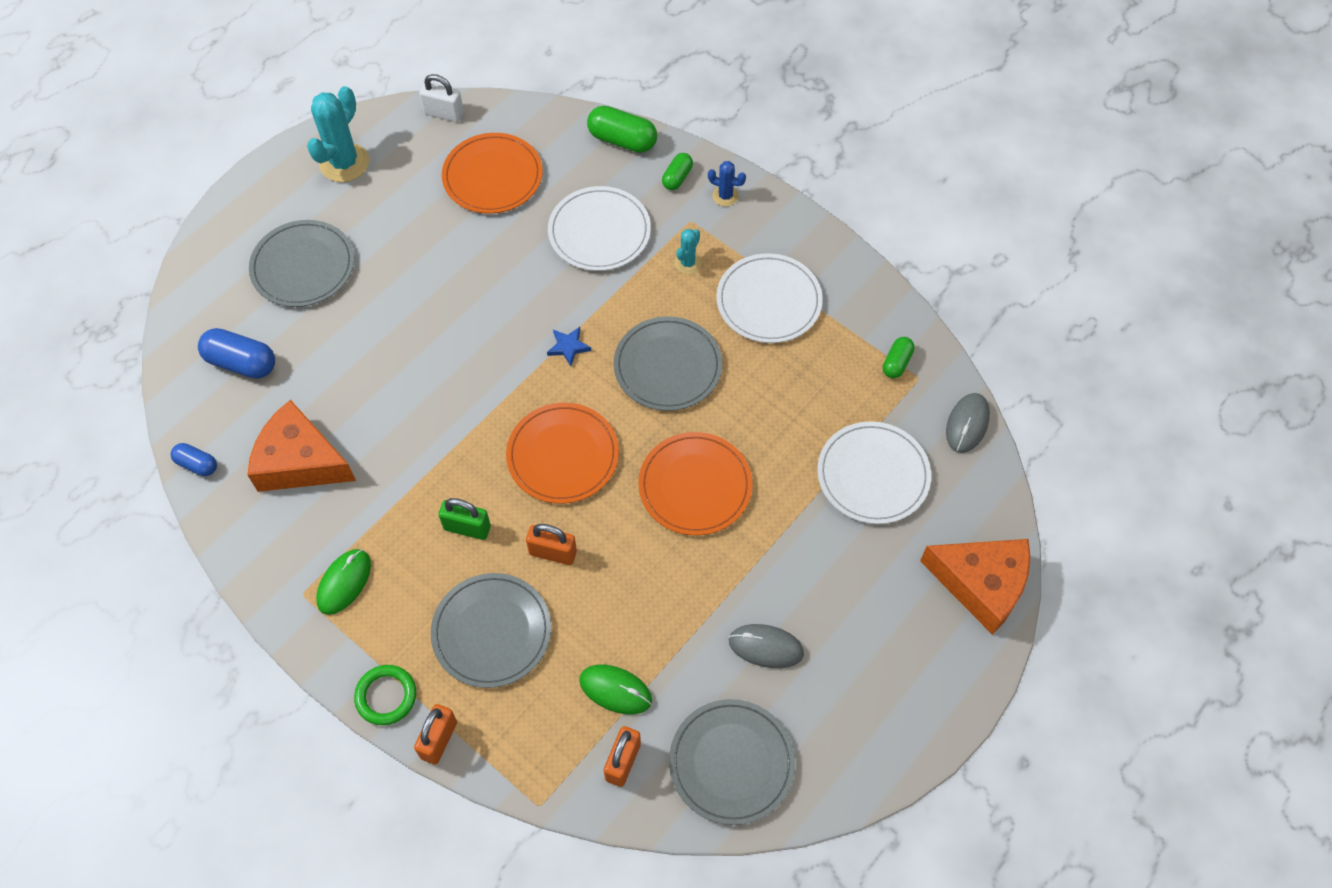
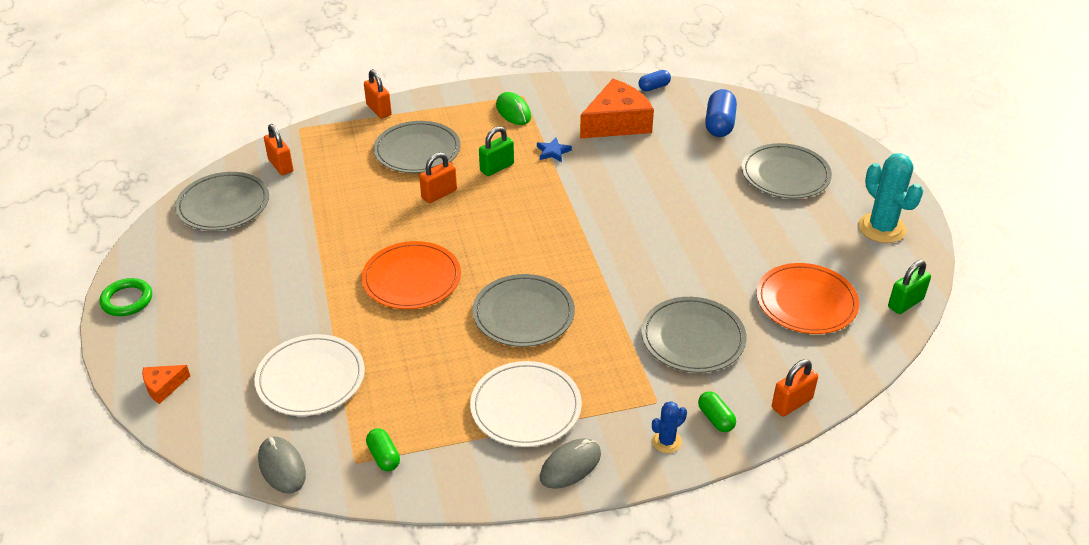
camera: 125 degrees right, 20 degrees down
(241, 362) = (719, 124): blue capsule -> blue capsule turned 45 degrees counterclockwise
(386, 696) = (426, 102): green ring -> green ring (127, 300)
(444, 113) = (905, 303): white padlock -> green padlock
(563, 455) = (504, 228): orange plate -> none
(568, 347) = (593, 270): blue star -> blue star (553, 152)
(599, 232) = (693, 338): white plate -> grey plate
(615, 690) = (323, 181): green mouse -> none
(622, 140) = (791, 403): green capsule -> orange padlock
(687, 263) = (612, 376): turquoise cactus -> none
(766, 647) = (266, 254): grey mouse -> grey mouse (570, 466)
(981, 584) = (163, 386): orange cheese -> orange cheese, size x0.46

